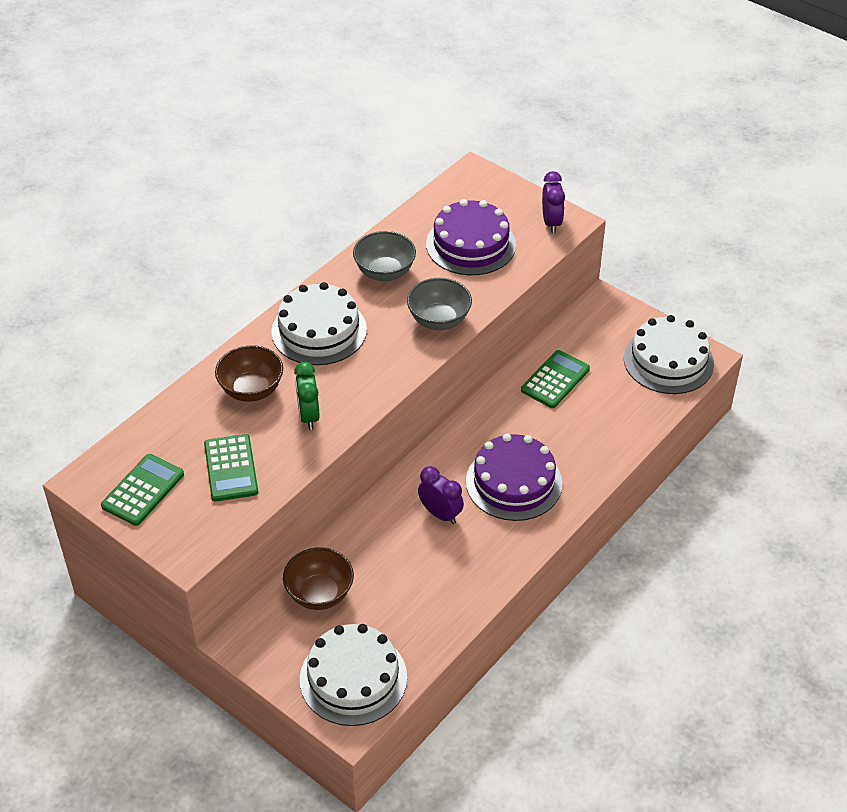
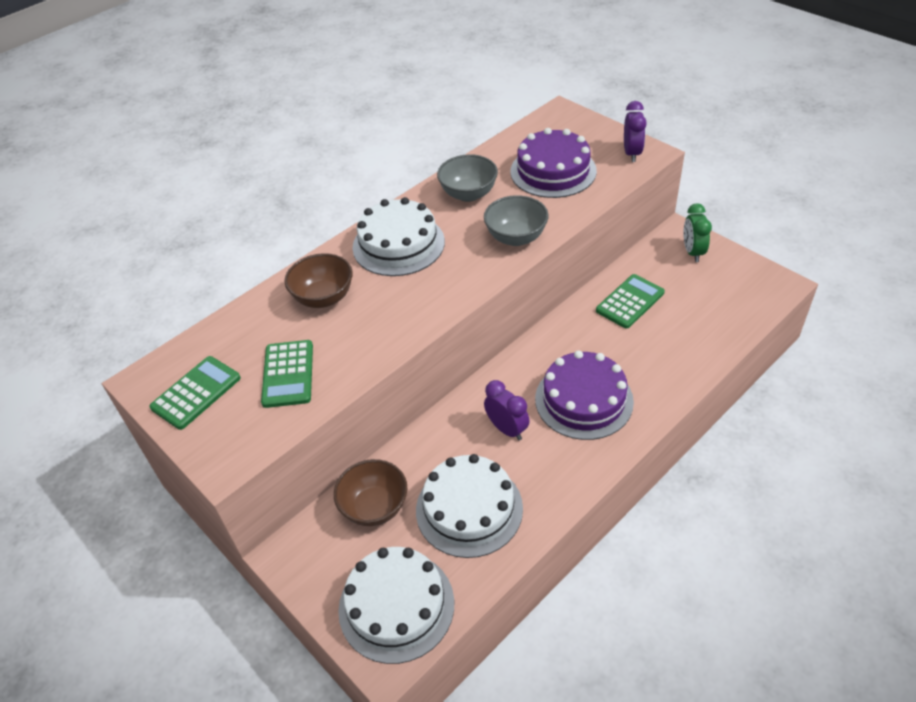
camera: 10 degrees right, 0 degrees up
(309, 416) = (375, 324): green clock -> green clock (692, 252)
(668, 361) = (743, 287): white cake -> white cake (469, 509)

